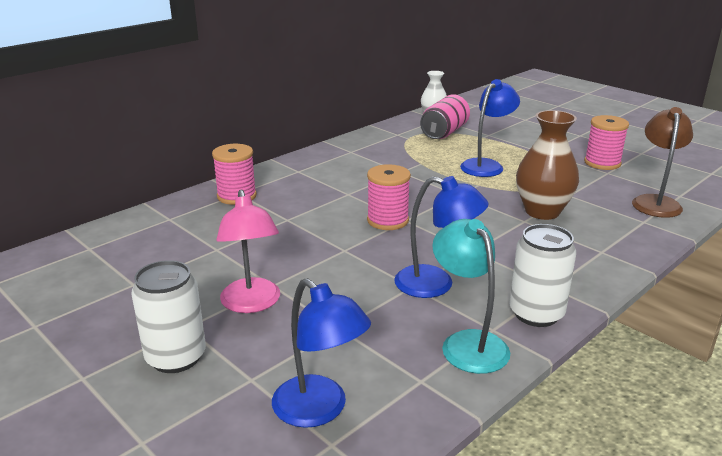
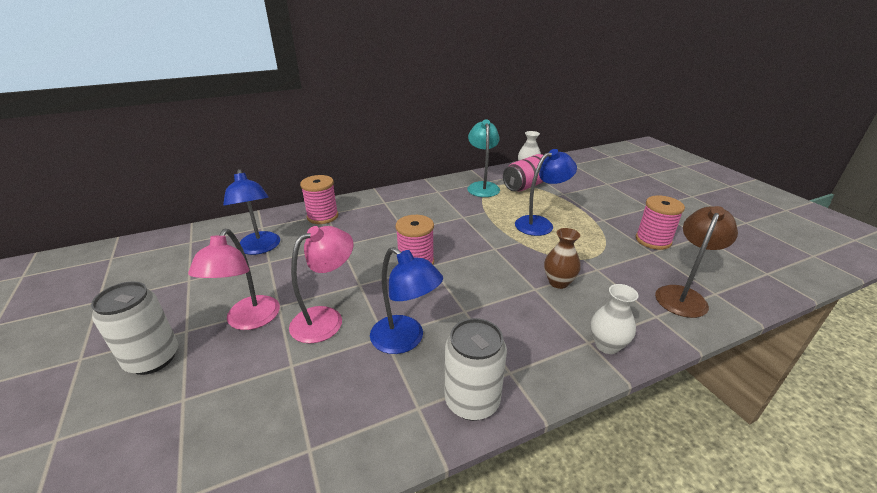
camera: 20 degrees right, 5 degrees up
(319, 410) = (202, 454): blue lamp -> blue lamp (260, 248)
(338, 285) = (326, 319): none -> pink lamp
(467, 343) = (383, 417): turquoise lamp -> turquoise lamp (482, 186)
(542, 211) = (558, 282): brown vase -> brown vase, size x0.61
(618, 250) = (607, 345): none -> white vase

